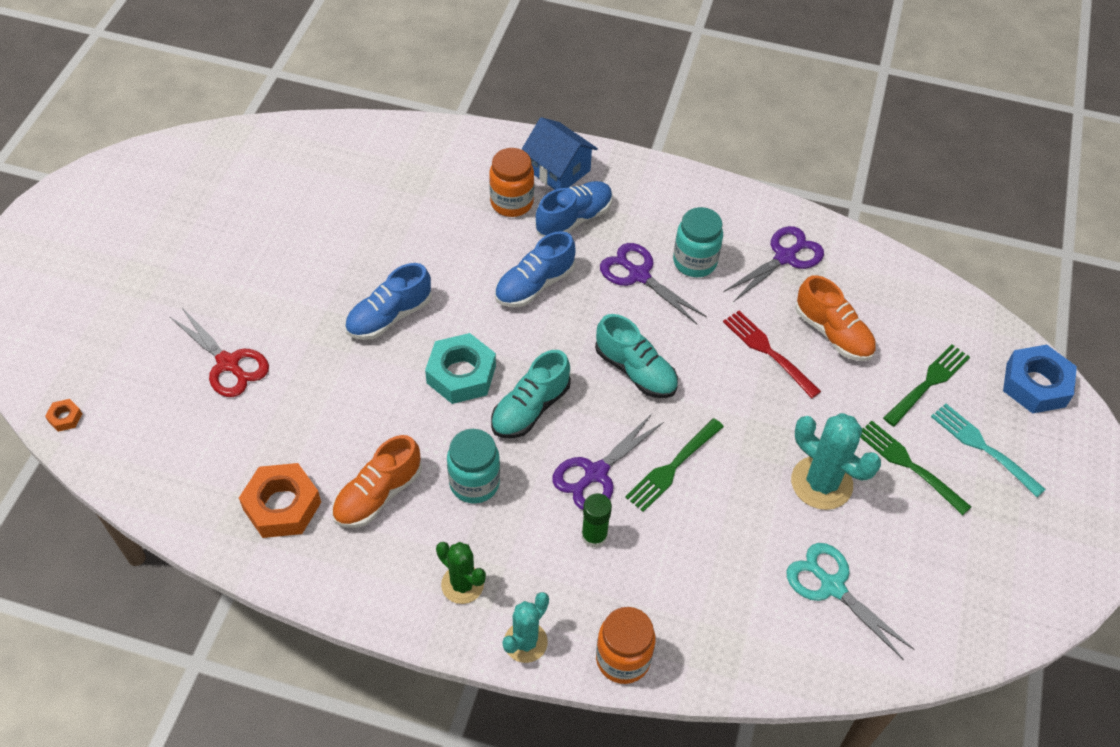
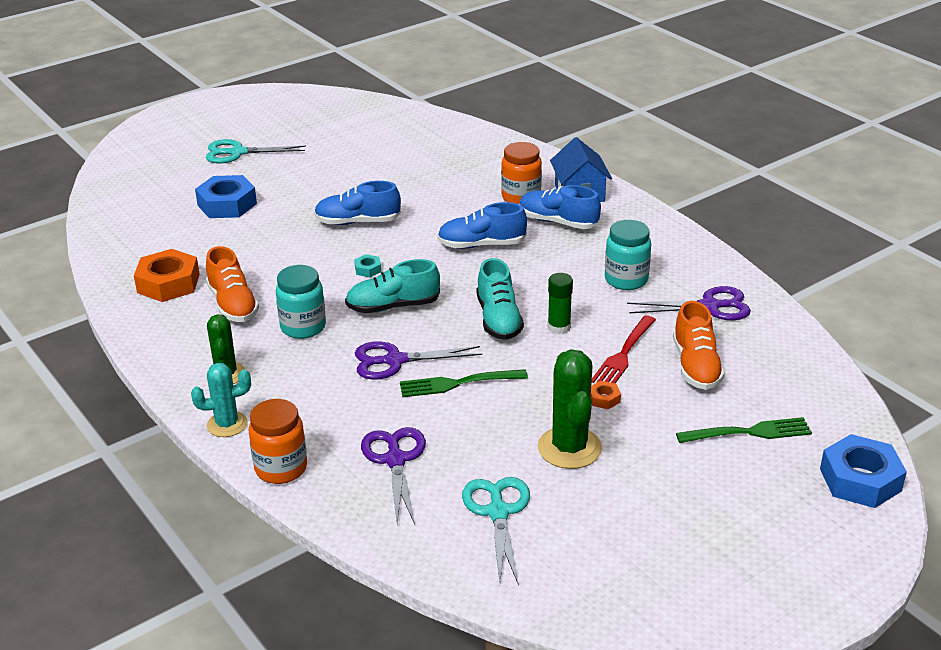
camera: 40 degrees right, 20 degrees down
(65, 418) = (104, 191): orange nut -> orange nut (604, 399)
(160, 282) = (237, 153): none -> turquoise scissors
(228, 363) = (227, 204): red scissors -> blue nut
(378, 495) = (233, 304): orange shoe -> orange shoe turned 105 degrees counterclockwise
(461, 374) = (368, 269): turquoise nut -> turquoise nut, size x0.45
(574, 219) = (558, 222): blue shoe -> blue shoe turned 150 degrees counterclockwise
(594, 536) = (349, 393): green glue stick -> green glue stick (559, 327)
(638, 275) = (570, 270): purple scissors -> purple scissors (395, 460)
(769, 352) = (623, 354): red fork -> red fork turned 150 degrees counterclockwise
(821, 483) = (569, 448): turquoise cactus -> green cactus
(910, 465) = (664, 474): green fork -> none
(984, 448) = (752, 496): turquoise fork -> none

